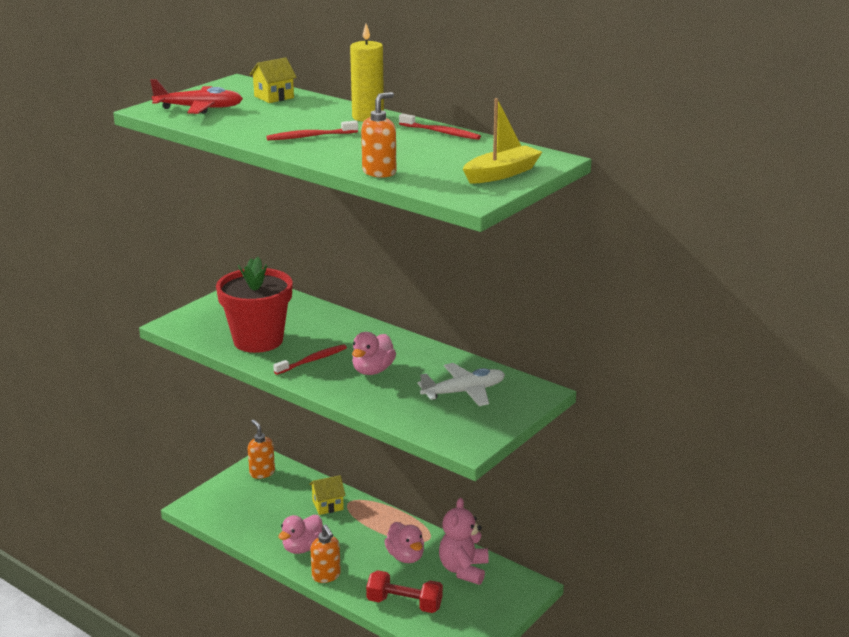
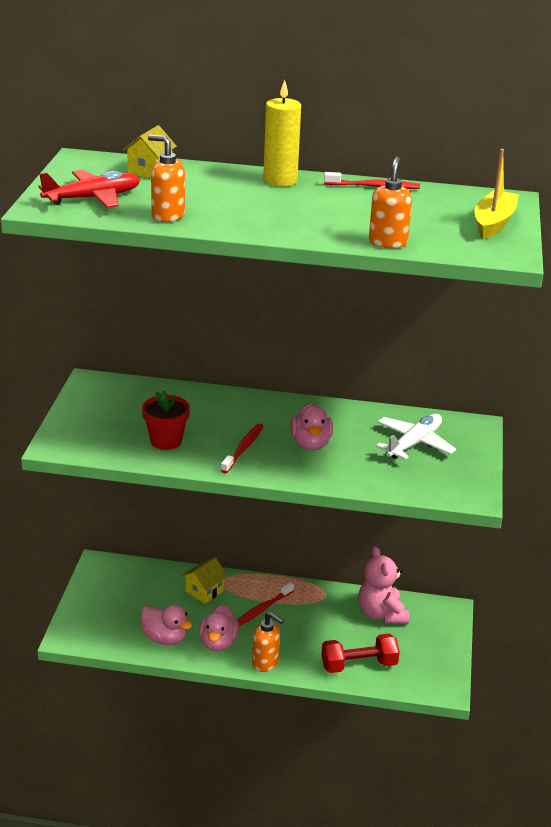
camera: 30 degrees left, 5 degrees up
(258, 340) = (166, 441): red flower pot -> red flower pot, size x0.57
(262, 473) = (109, 578): orange soap dispenser -> orange soap dispenser (167, 216)
(310, 136) = (260, 213): red toothbrush -> red toothbrush (262, 609)
(405, 556) = (320, 619): pink duck -> pink duck (165, 638)

